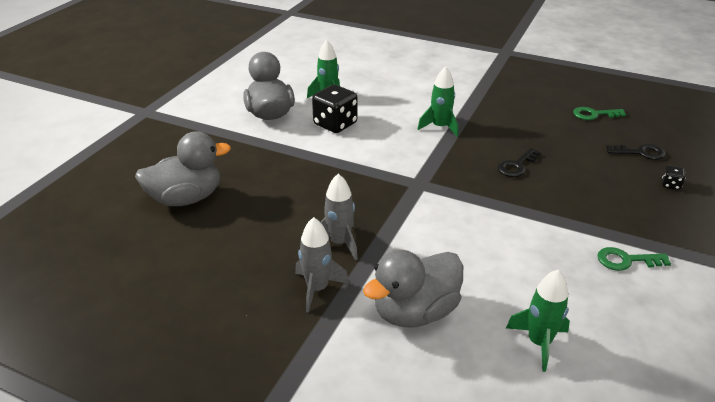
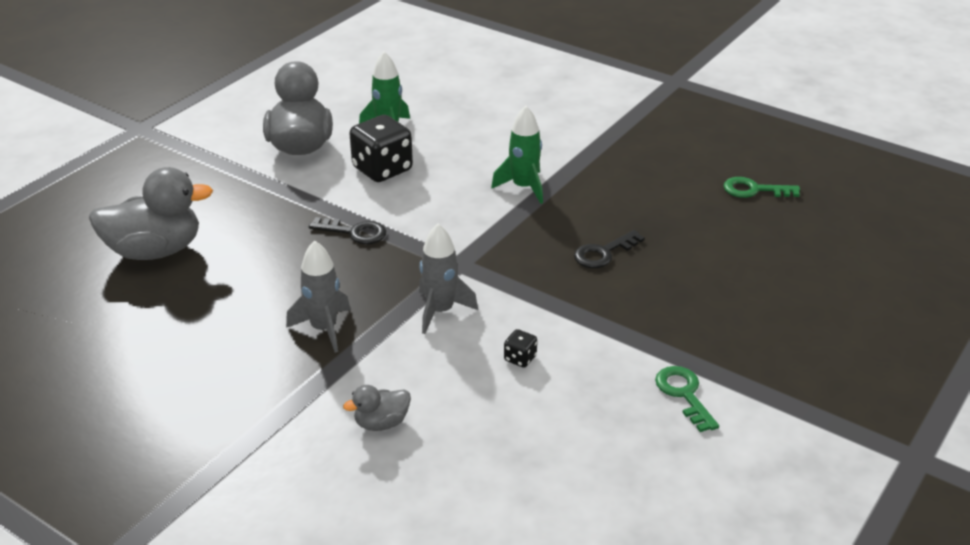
camera: 10 degrees right, 0 degrees up
(317, 289) = (274, 381): grey rocket -> grey rocket (440, 311)
(415, 312) = (381, 423): grey duck -> grey duck, size x0.48
(539, 343) = (516, 478): green rocket -> none
(626, 260) = (684, 394): green key -> green key turned 60 degrees clockwise
(640, 153) = (789, 252): black key -> black key (354, 232)
(670, 185) = (805, 302): black dice -> black dice (520, 358)

